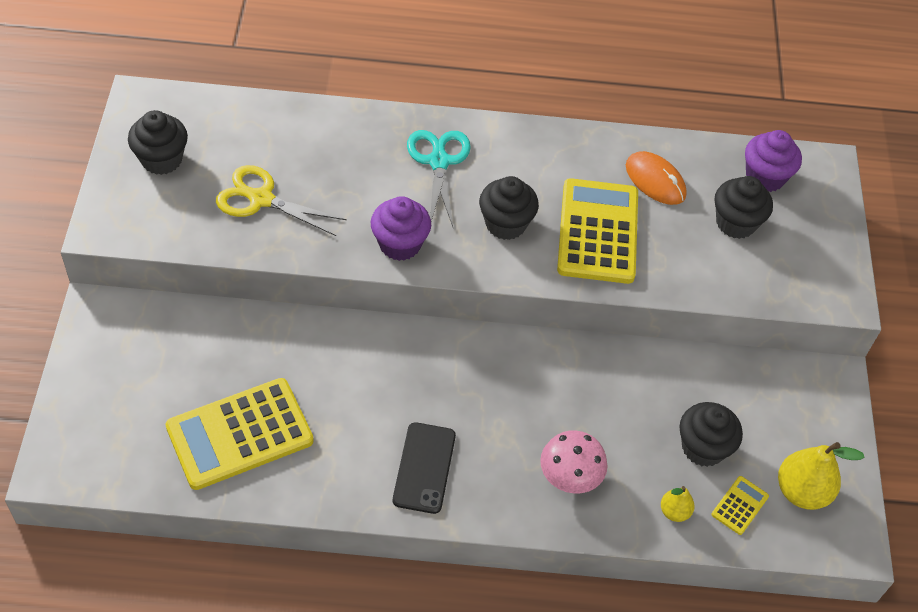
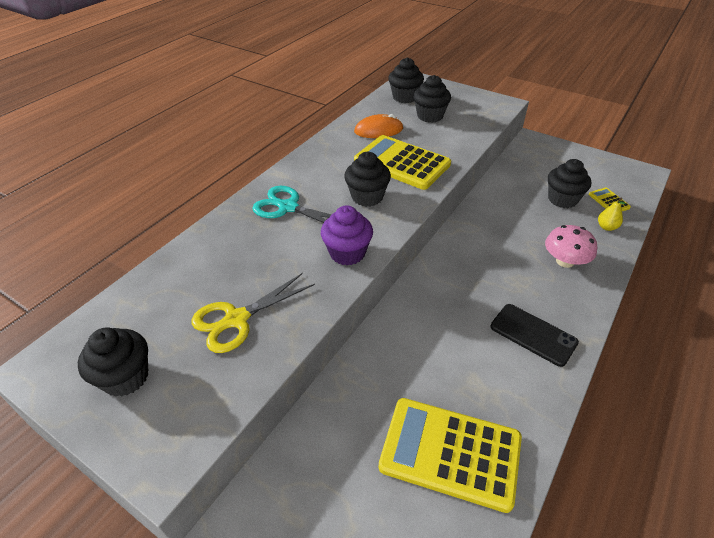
camera: 55 degrees left, 10 degrees down
(239, 434) = (450, 452): yellow calculator -> yellow calculator turned 105 degrees clockwise
(765, 177) = (405, 97): purple cupcake -> black cupcake
(801, 491) = (605, 177): yellow pear -> none

